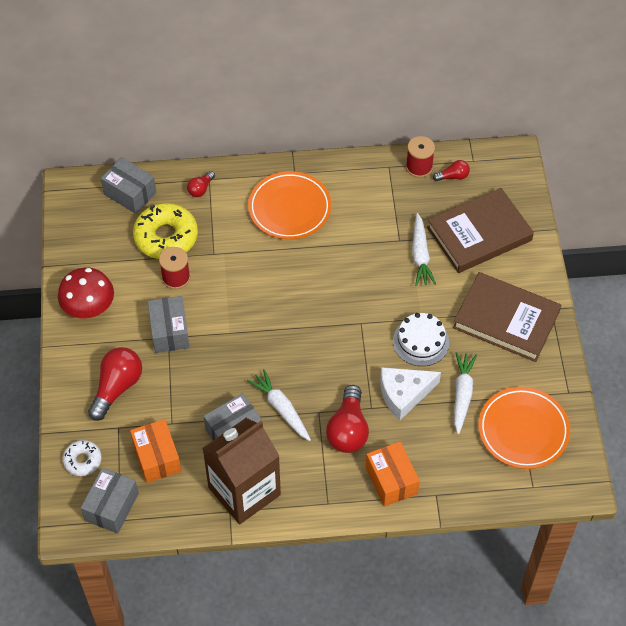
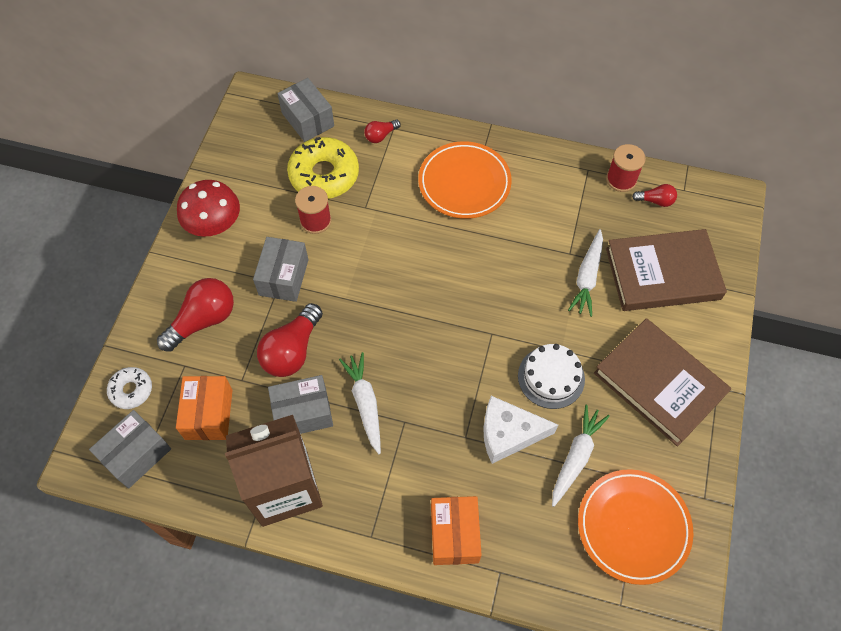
camera: 20 degrees right, 5 degrees up
(348, 429) = (429, 454): red light bulb -> red light bulb (292, 350)

